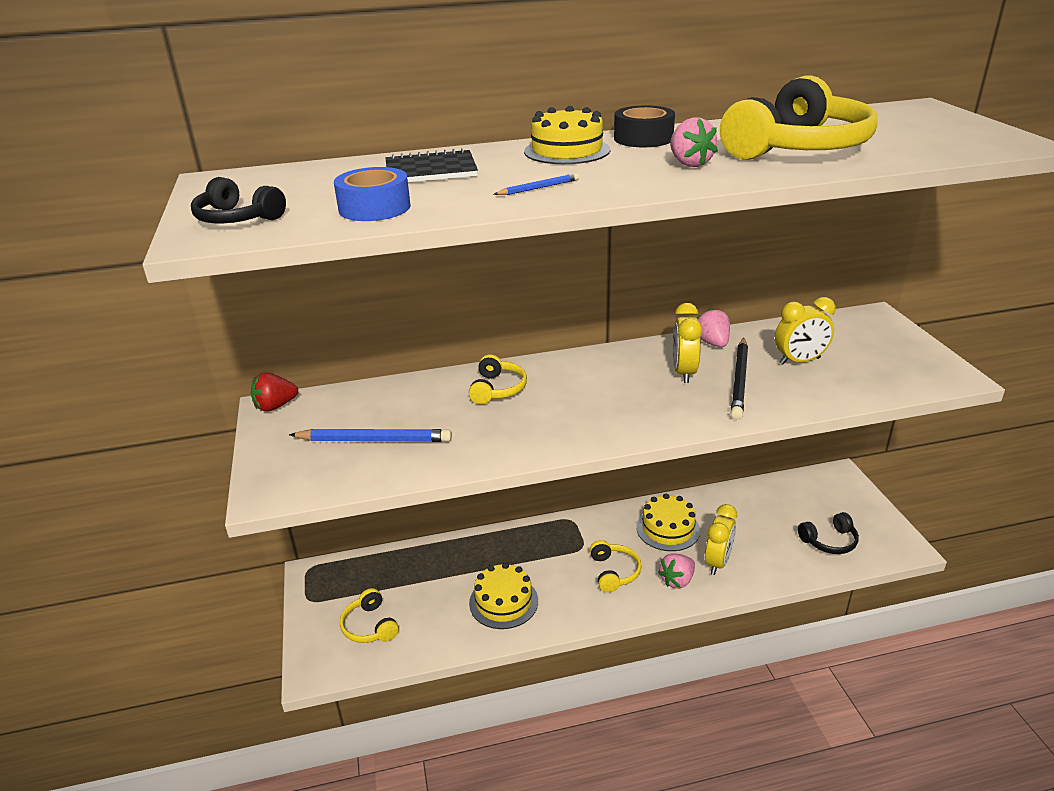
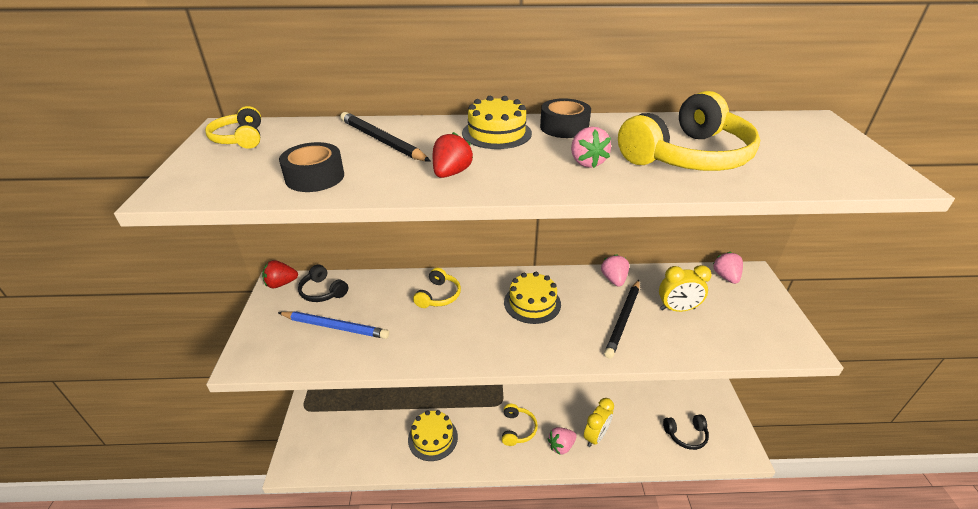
camera: 10 degrees right, 5 degrees up
(237, 218) = (211, 173): black headphones -> black headphones (322, 291)
(369, 626) = (337, 438): yellow headphones -> yellow headphones (240, 138)
(374, 208) = (315, 177): blue tape -> black tape
(431, 170) = (381, 141): black notebook -> black pencil
(538, 188) = (451, 173): blue pencil -> red strawberry
(668, 529) = (567, 400): yellow cake -> yellow cake (532, 303)
(684, 372) = (582, 304): yellow clock -> none
(844, 322) = (725, 277): none -> pink strawberry

